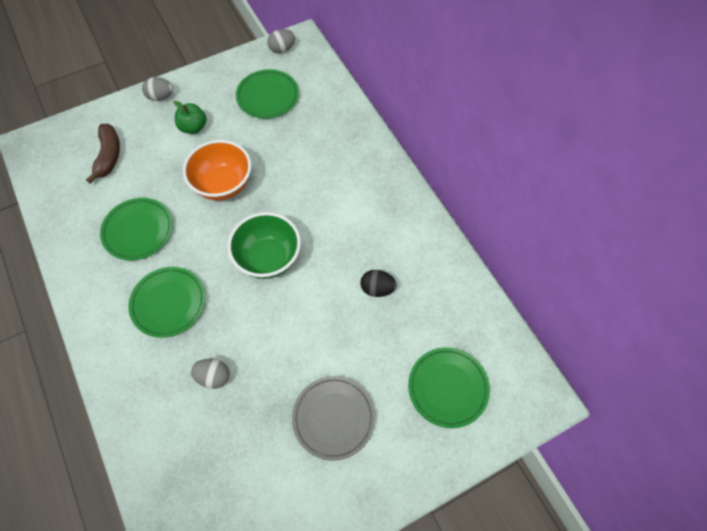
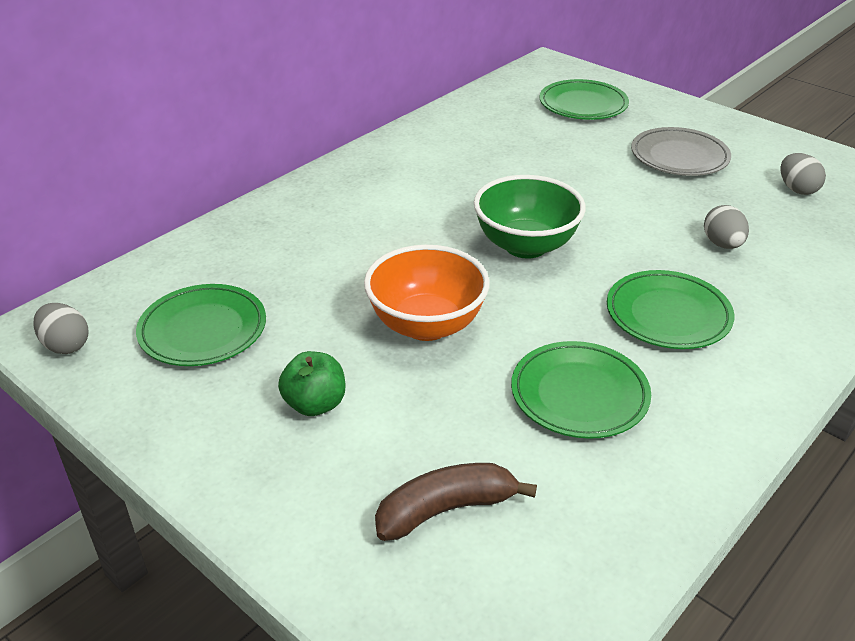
camera: 110 degrees left, 25 degrees down
(160, 97) = (246, 488): grey egg -> grey egg (797, 189)
(377, 289) = (505, 159): black egg -> none

